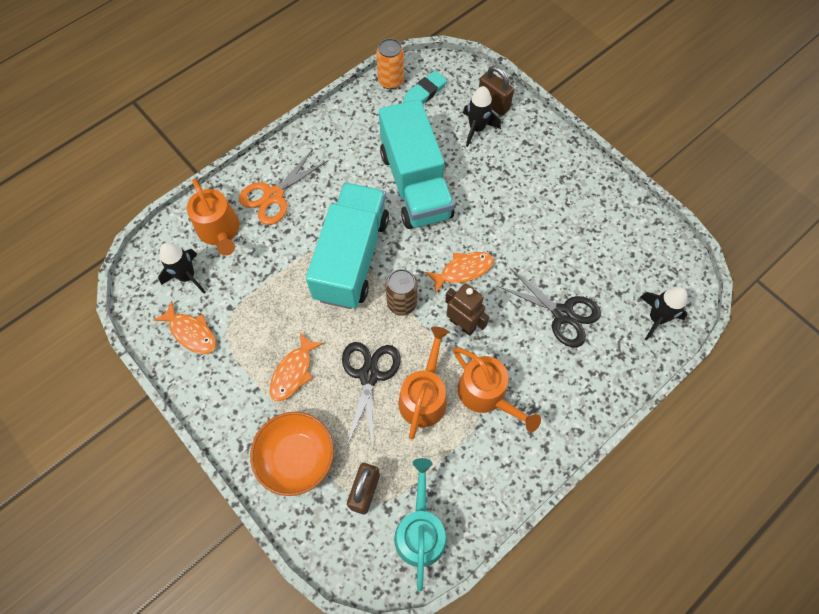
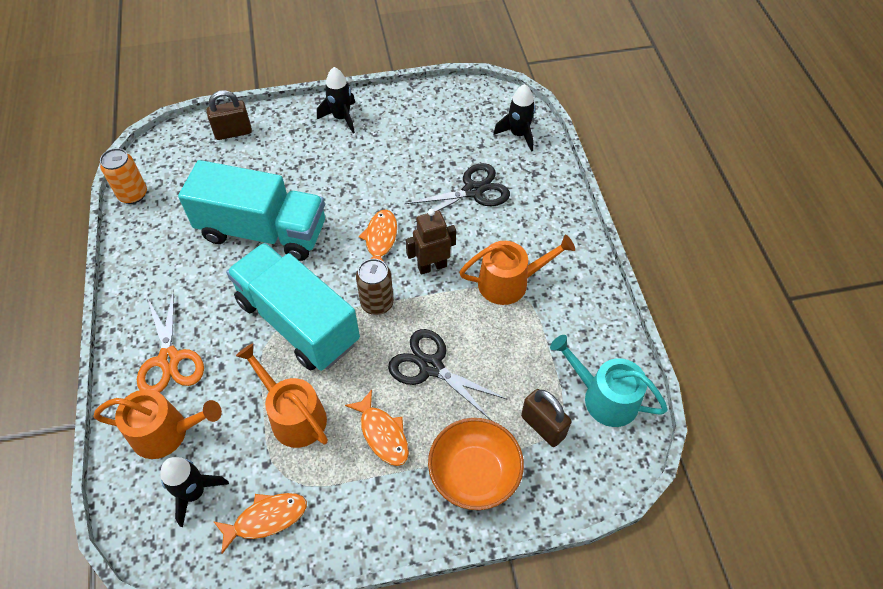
camera: 60 degrees left, 10 degrees down
(424, 92) = (172, 175): turquoise eraser -> none
(424, 396) = (480, 331): orange watering can -> orange watering can (294, 415)
(477, 129) = (247, 157): black rocket -> black rocket (341, 118)

